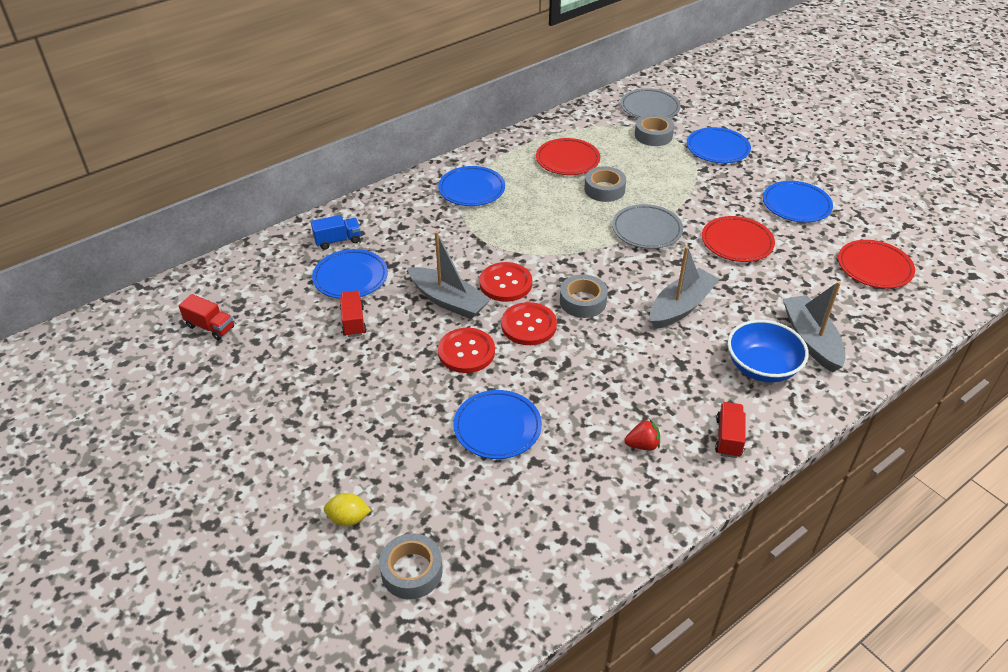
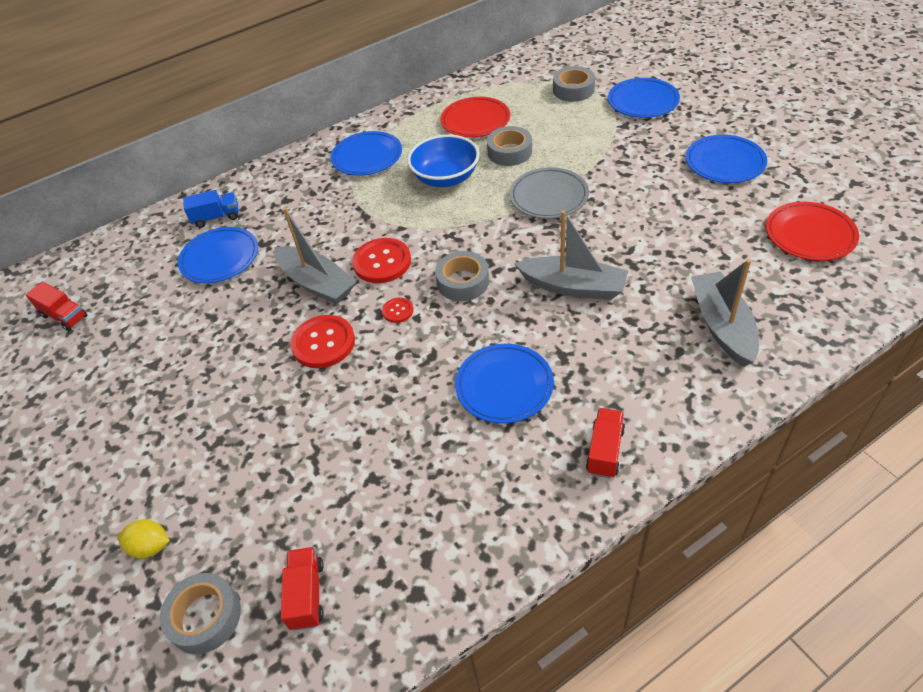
camera: 10 degrees right, 5 degrees up
(353, 322) = (211, 308): red truck -> red truck (307, 594)
(497, 427) = (339, 435): blue plate -> blue plate (504, 386)
(528, 325) = (398, 311): red button -> red button, size x0.50
(642, 445) = (501, 459): red strawberry -> none
(649, 108) = (574, 60): grey plate -> none
(681, 307) = (573, 287): grey boat -> grey boat turned 60 degrees clockwise
(737, 242) = (649, 208): red plate -> none
(761, 367) = (657, 361): blue bowl -> blue bowl (446, 178)

